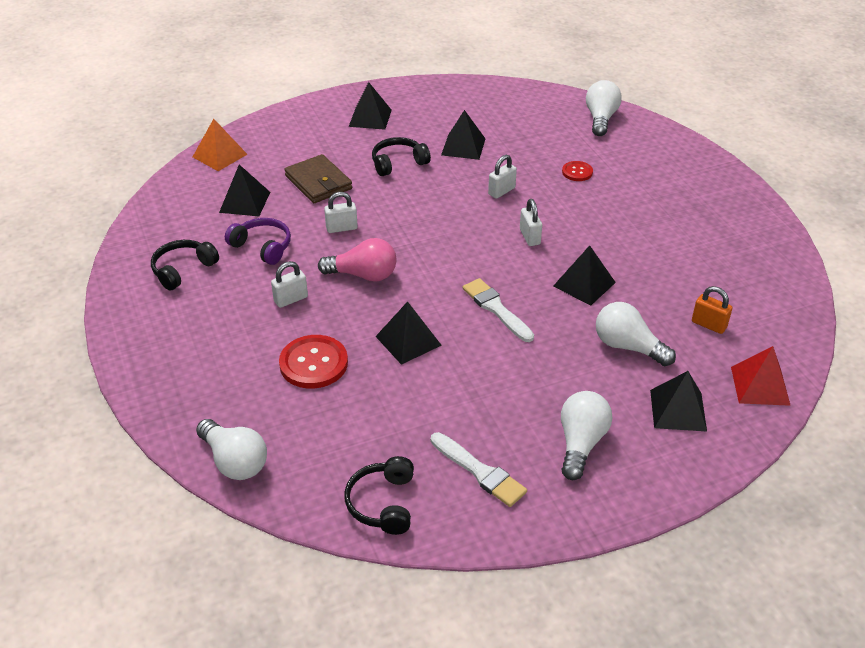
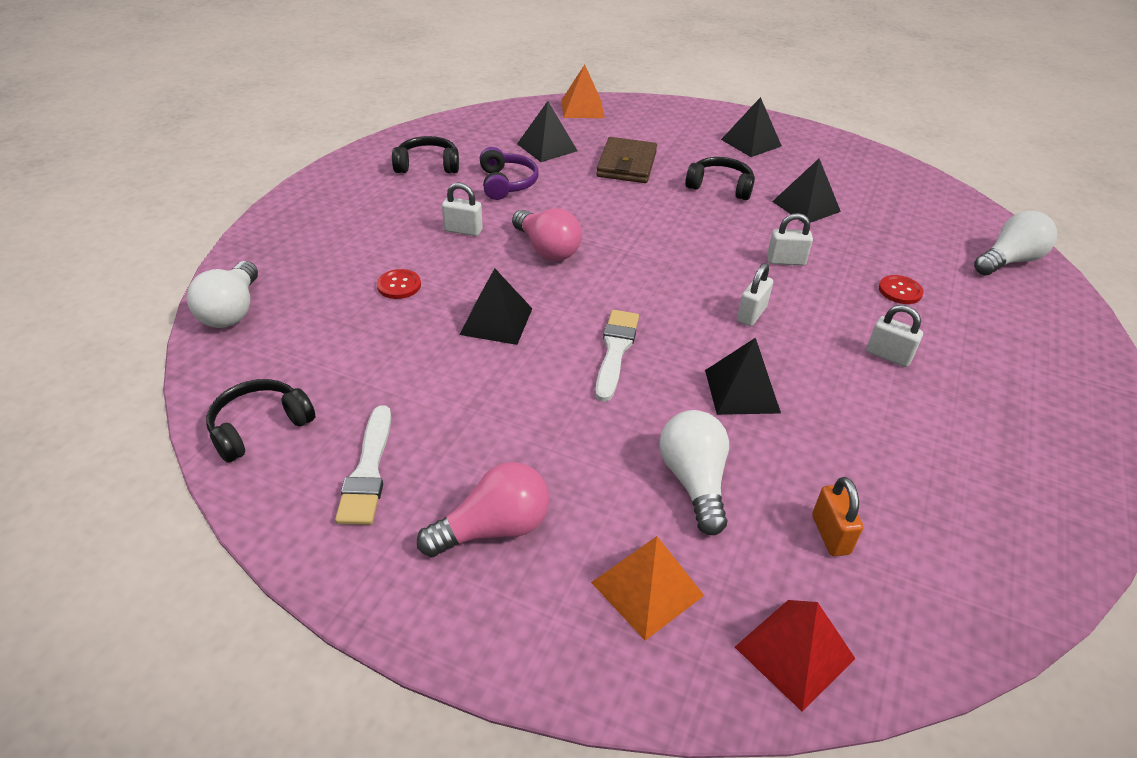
camera: 45 degrees right, 0 degrees up
(313, 363) = (399, 285): red button -> red button, size x0.56
(341, 228) = (589, 206): white padlock -> white padlock (888, 356)
(581, 443) = (494, 528): white light bulb -> pink light bulb
(678, 410) = (647, 589): black pyramid -> orange pyramid

